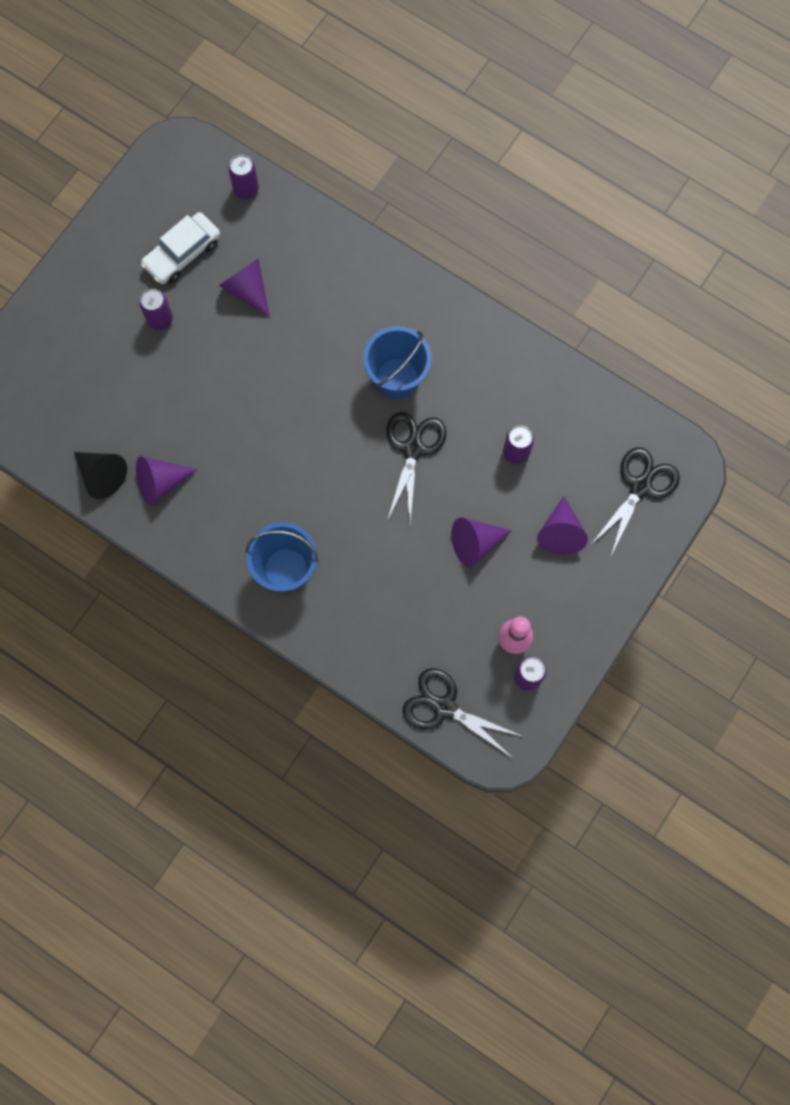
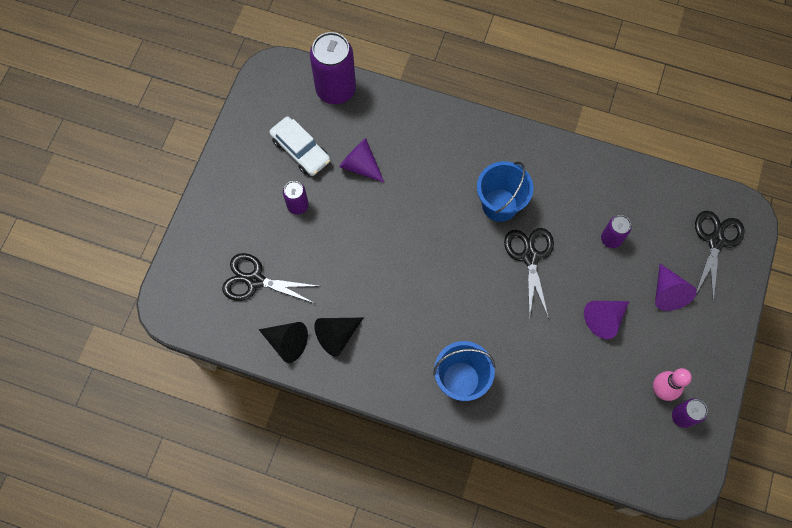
camera: 15 degrees left, 5 degrees down
(160, 483) = (337, 336): purple cone -> black cone
(182, 253) = (300, 150): white car -> white car turned 75 degrees counterclockwise
(246, 189) = (336, 89): purple can -> purple can, size x1.94
(444, 707) = (625, 460): black scissors -> black scissors (255, 280)

